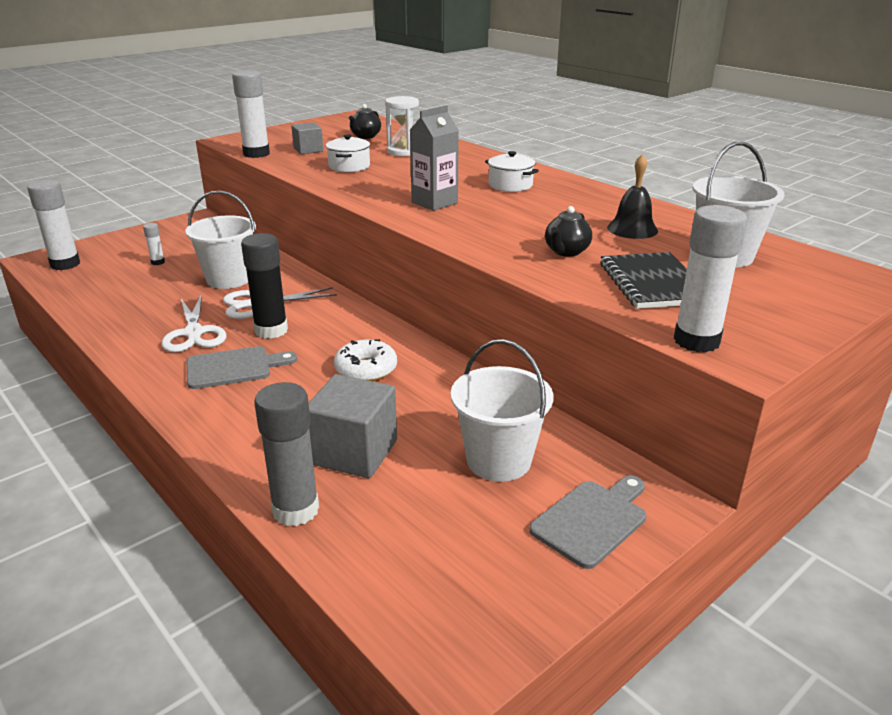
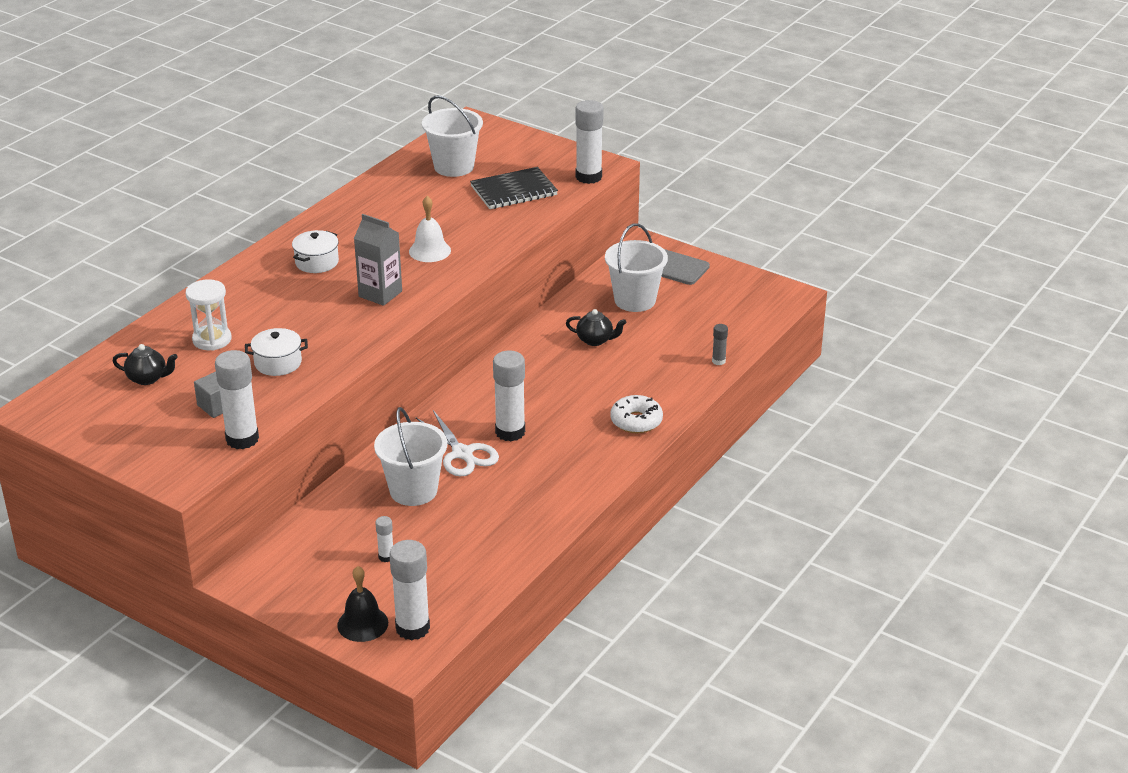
camera: 105 degrees left, 5 degrees up
(194, 333) = (532, 473): white scissors -> none
(234, 367) = (578, 433): grey cutting board -> none
(271, 330) = (510, 432): black glue stick -> white glue stick
(295, 510) = (718, 361): grey glue stick -> grey glue stick, size x0.48
(354, 452) = (654, 353): grey cube -> none
(366, 369) = (552, 370): white donut -> white donut (636, 421)
(510, 228) = (429, 251): none -> white bell
(566, 252) = (471, 224): black teapot -> black teapot (595, 340)
(632, 229) = (413, 200): black bell -> black bell (362, 624)

